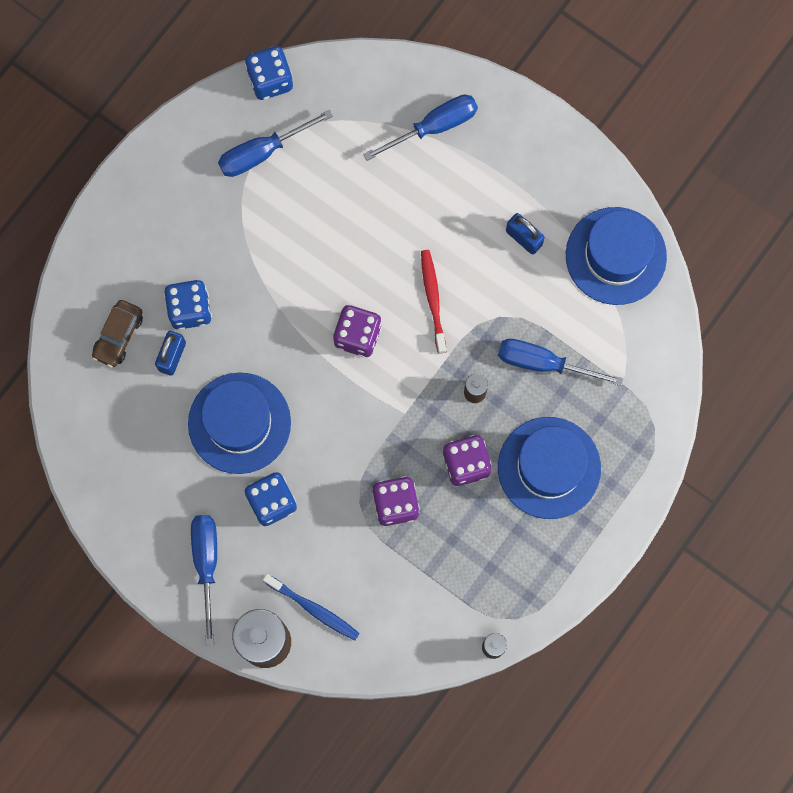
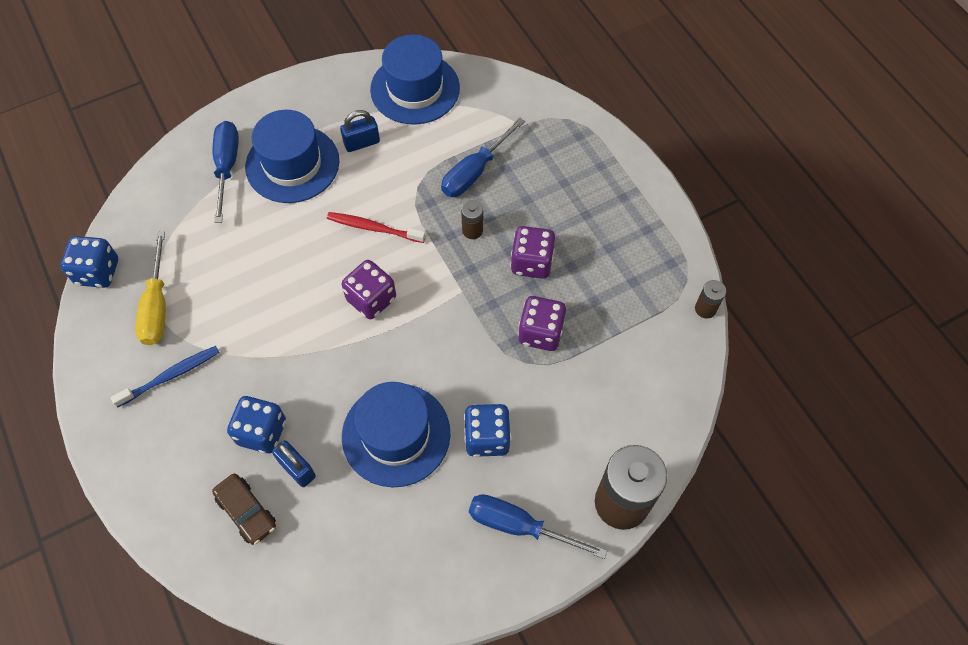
camera: 65 degrees left, 15 degrees down
(262, 152) = (157, 306): blue screwdriver -> yellow screwdriver
(313, 609) = (607, 444): blue toothbrush -> blue toothbrush (171, 376)
(549, 468) = (566, 203): blue hat -> blue hat (292, 164)

